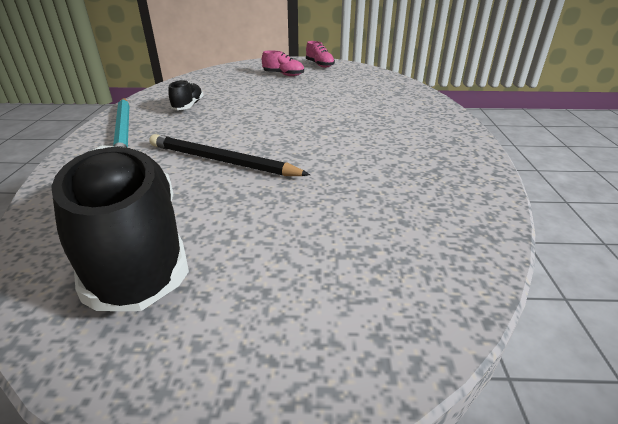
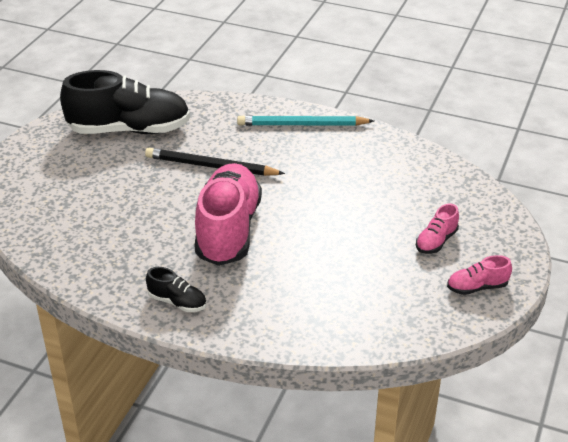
camera: 110 degrees right, 5 degrees up
(188, 106) = (346, 159): black shoe -> black shoe (177, 302)
(222, 161) = (211, 166): black pencil -> black pencil turned 120 degrees counterclockwise
(328, 133) = (228, 230): none -> pink shoe

